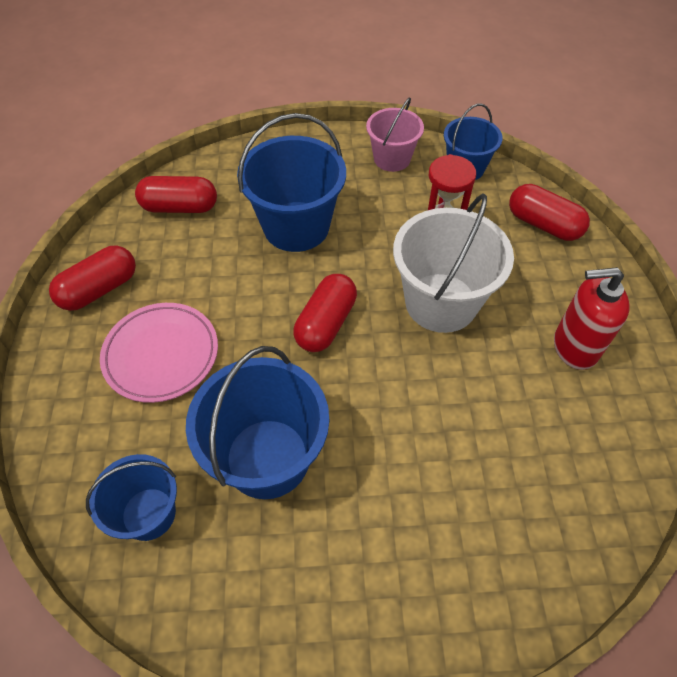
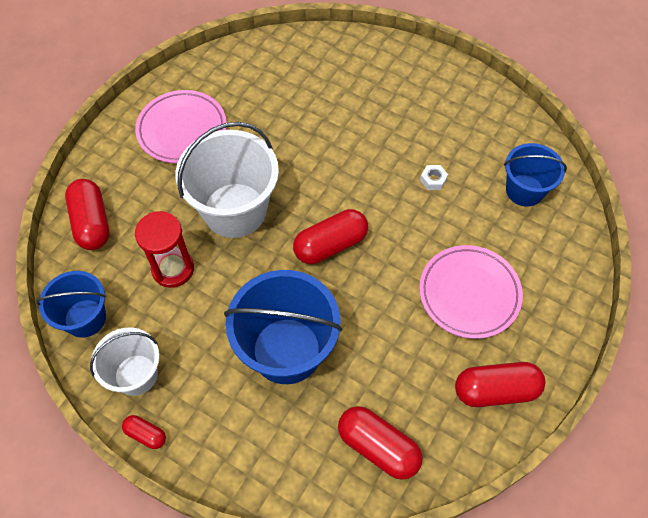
camera: 145 degrees left, 5 degrees up
(267, 458) = (433, 180): blue bucket -> white nut
(350, 136) = (146, 434): none -> red capsule
(392, 159) = (136, 375): pink bucket -> white bucket
(574, 347) = (182, 130): red soap dispenser -> pink plate

